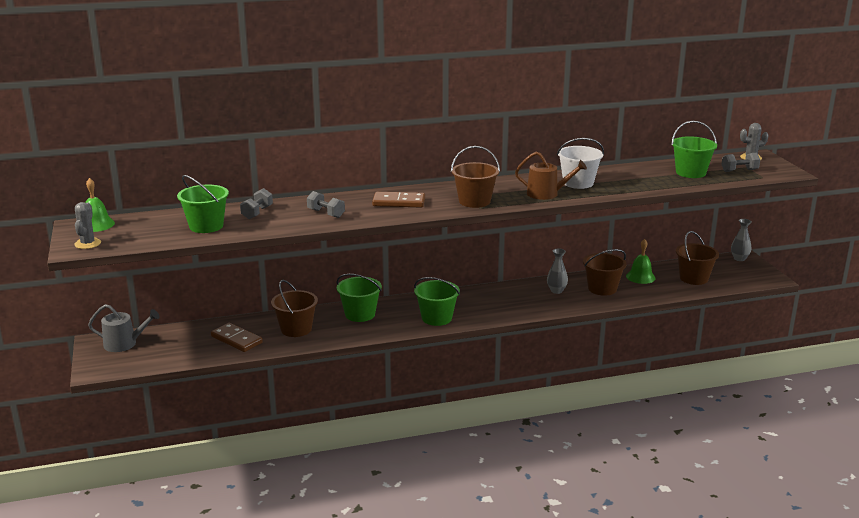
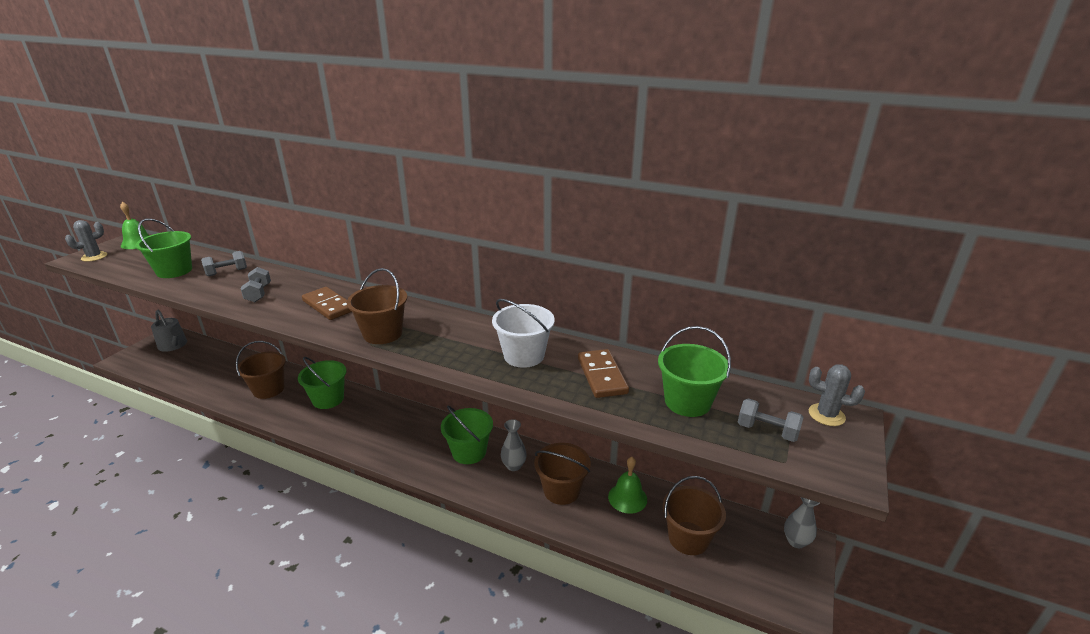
camera: 40 degrees right, 5 degrees up
(236, 339) = (223, 378): brown domino -> brown domino (602, 376)
(436, 318) = (368, 437): green bucket -> green bucket (469, 452)
(546, 194) = (463, 356): brown watering can -> none

